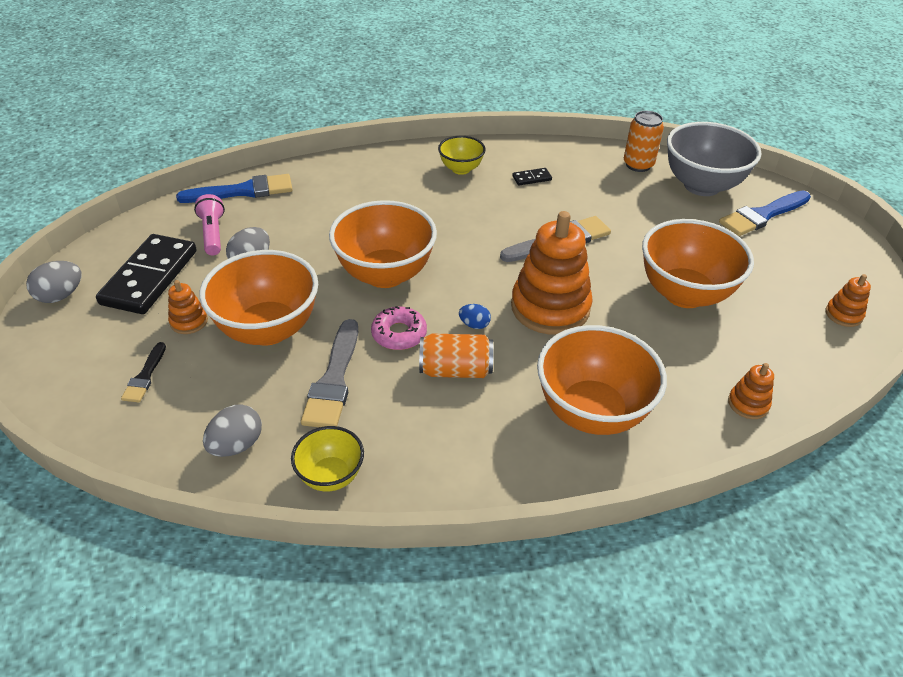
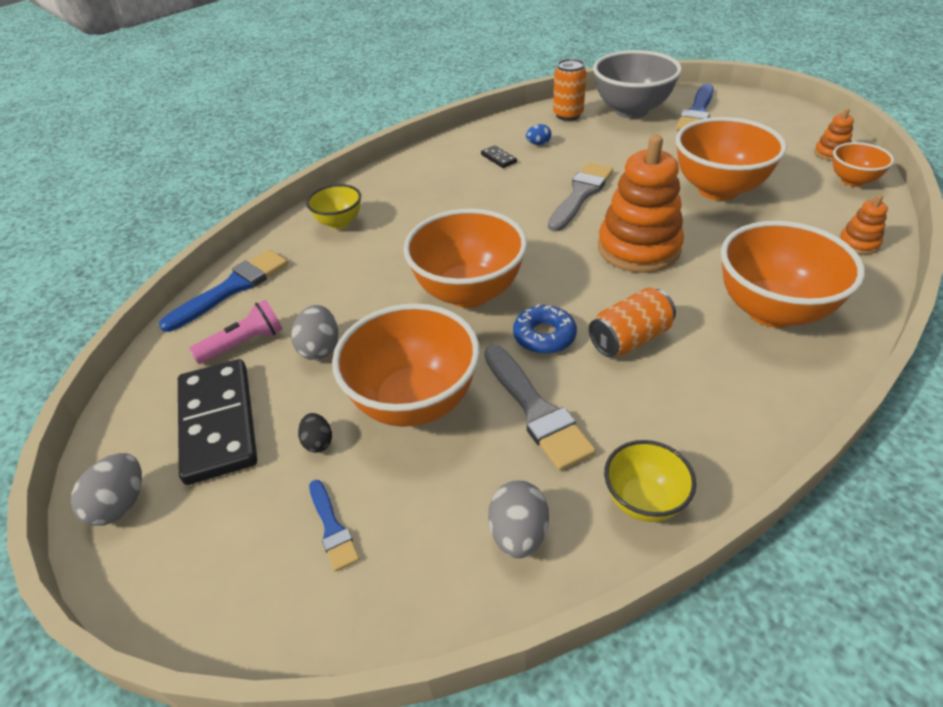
camera: 30 degrees left, 0 degrees up
(145, 376) = (332, 528): black brush -> blue brush
(189, 321) = (318, 442): orange stacking toy -> black egg
(212, 233) = (244, 343): pink flashlight -> pink flashlight turned 105 degrees clockwise
(399, 334) = (544, 336): pink donut -> blue donut
(461, 169) = (429, 176): yellow bowl -> yellow bowl (339, 222)
(474, 325) = (597, 293): blue egg -> blue egg (538, 144)
(531, 178) = (498, 158): black domino -> black domino turned 75 degrees counterclockwise
(826, 350) = (852, 181): none -> orange bowl

